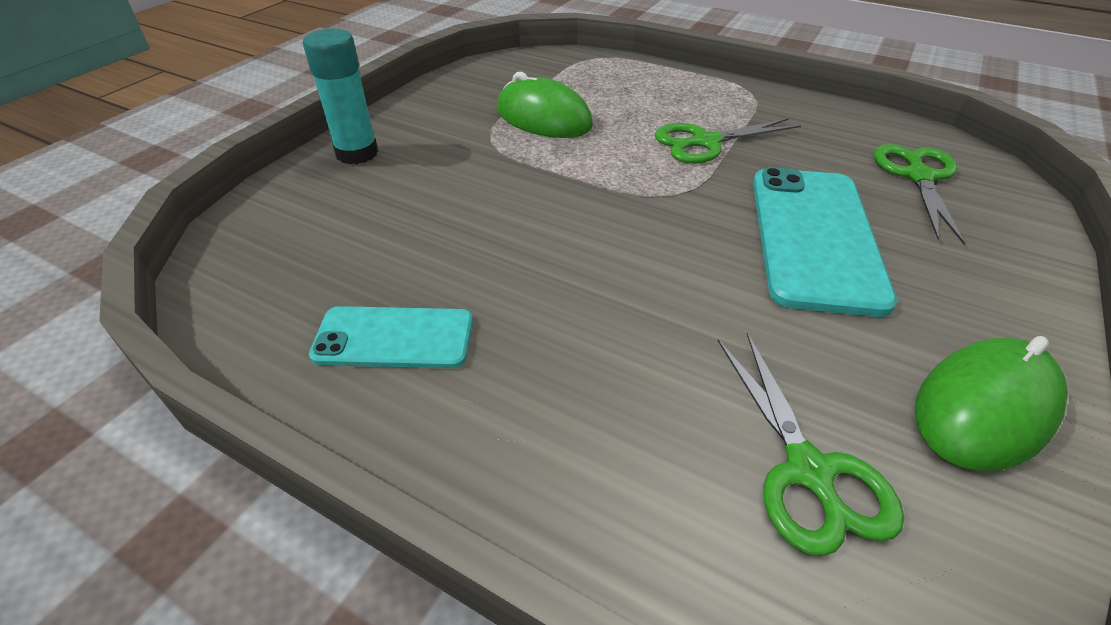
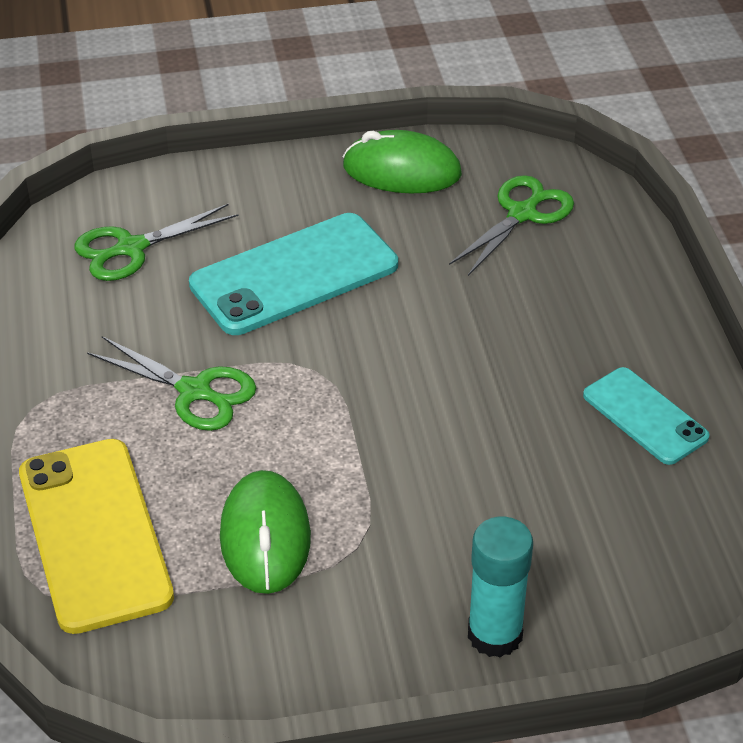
camera: 130 degrees left, 0 degrees up
(618, 78) = (94, 534): none -> yellow phone

